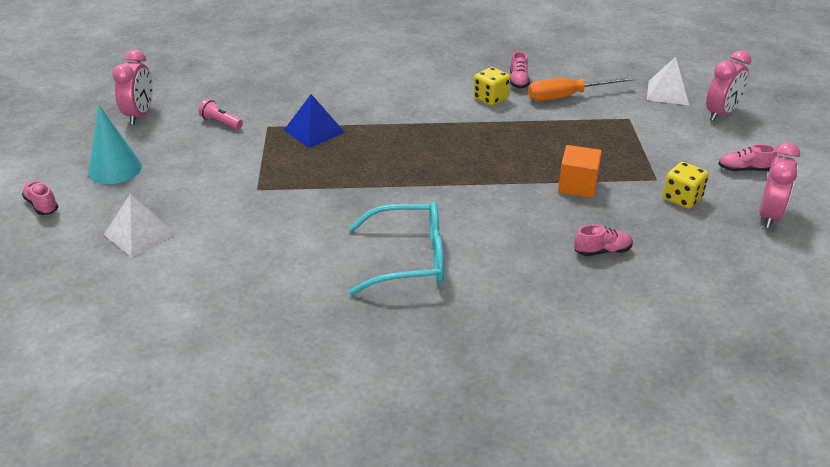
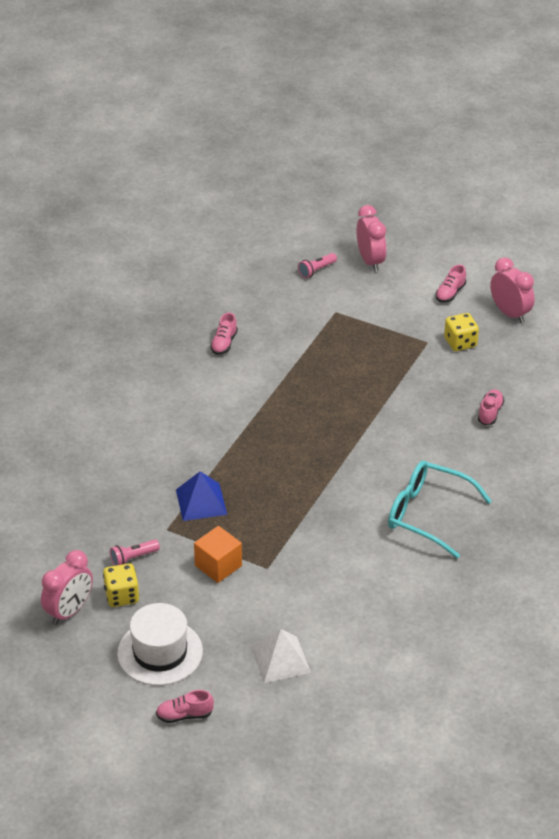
camera: 60 degrees left, 5 degrees up
(115, 169) = (160, 652): turquoise cone -> white hat
(140, 115) = (69, 611): pink clock -> pink clock turned 90 degrees clockwise
(408, 259) = (428, 515): turquoise glasses -> turquoise glasses turned 90 degrees counterclockwise
(491, 99) = (239, 373): yellow dice -> yellow dice (122, 596)
(518, 81) = (224, 343): pink shoe -> pink shoe turned 75 degrees clockwise
(567, 96) = (274, 328): orange screwdriver -> none
(577, 185) = (404, 386): orange cube -> orange cube (218, 565)
(668, 92) = (316, 270): white pyramid -> pink flashlight

